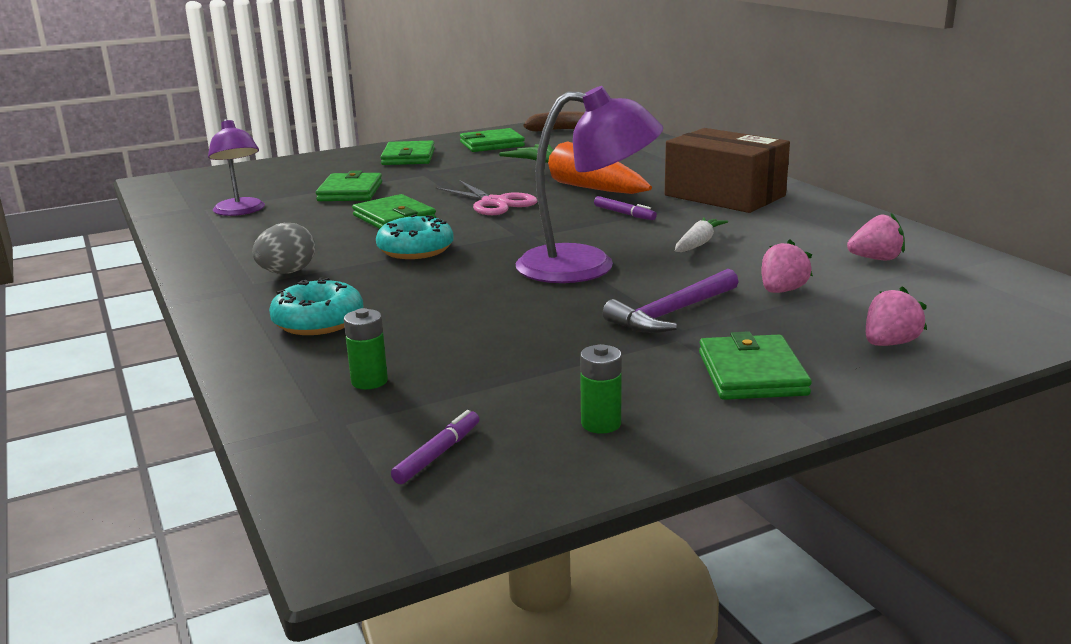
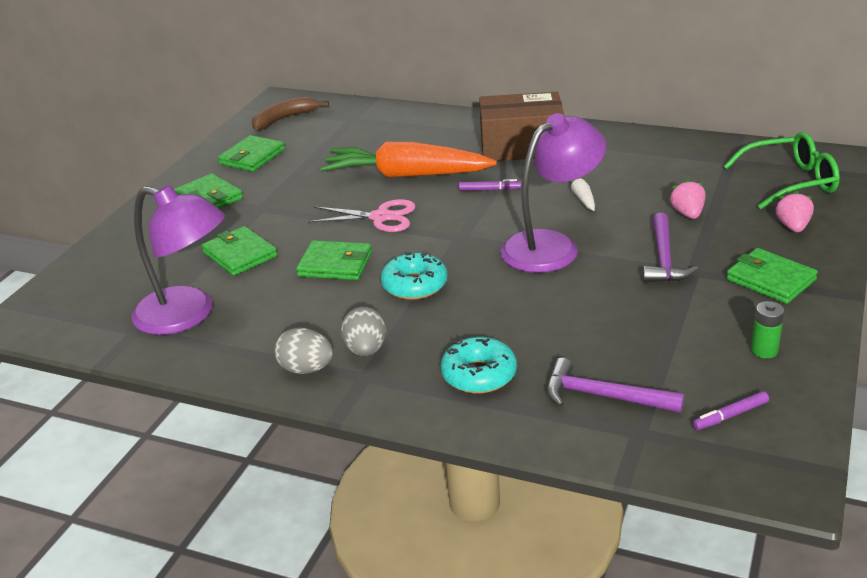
camera: 40 degrees left, 10 degrees up
(226, 267) = (306, 369): none -> grey egg
(240, 211) = (188, 315): purple lamp -> purple lamp, size x1.58
(369, 381) = (603, 396): green battery -> purple hammer
(438, 454) = (730, 415): purple marker -> purple marker turned 105 degrees counterclockwise
(876, 259) = (691, 166): pink strawberry -> none
(979, 308) = (790, 182): none -> green glasses

